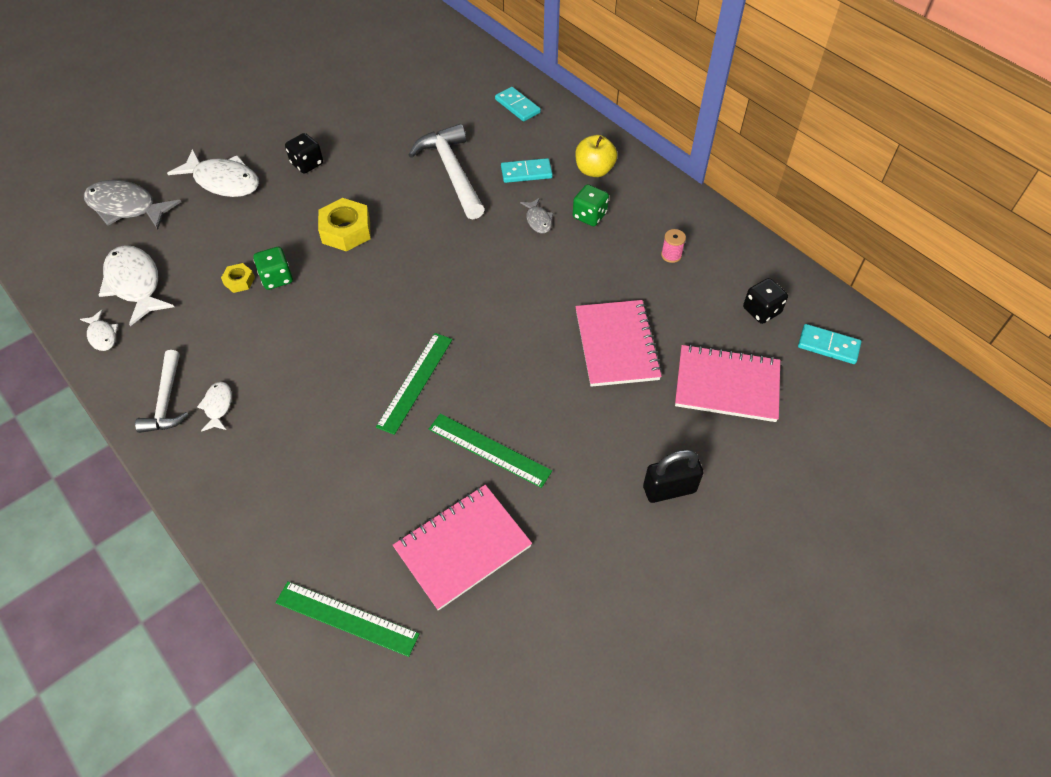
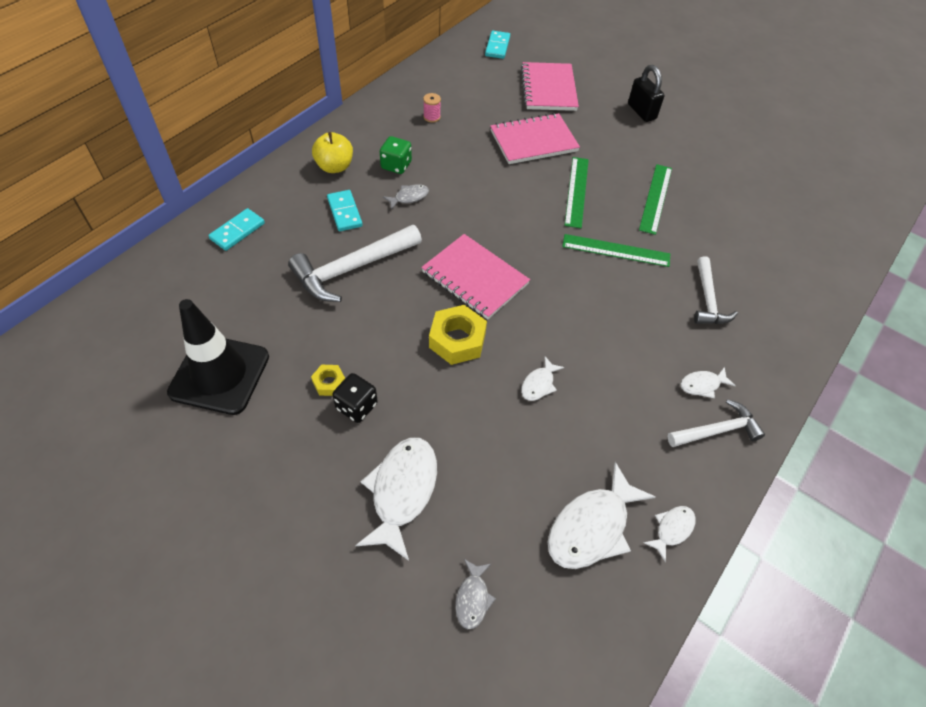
camera: 105 degrees left, 0 degrees up
(127, 207) = (472, 598): grey fish -> grey fish, size x0.50
(239, 281) = (553, 418): yellow nut -> yellow nut (329, 383)
(277, 278) = (539, 384): green dice -> white fish
(316, 451) = (708, 300): none -> white hammer
(347, 618) = (817, 251): green ruler -> green ruler (576, 191)
(367, 96) = (219, 374): none -> black traffic cone
(462, 547) = (735, 201): pink notebook -> pink notebook (474, 278)
(761, 311) = (475, 73): black dice -> none

